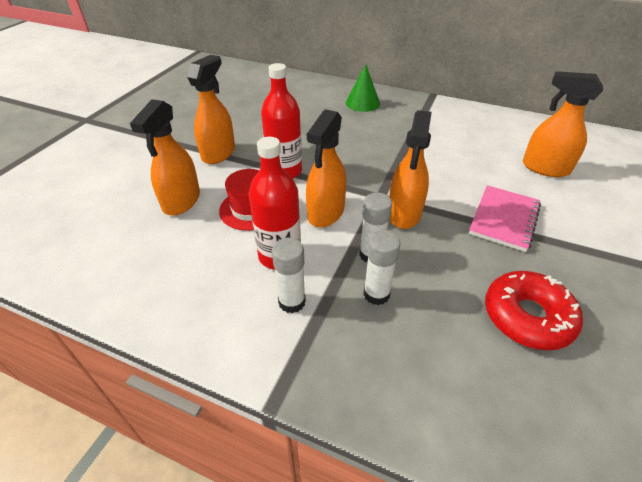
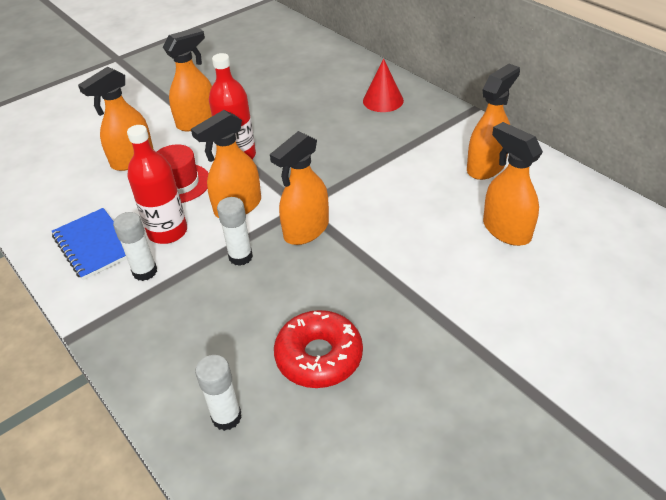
camera: 30 degrees right, 0 degrees up
(212, 295) = (94, 245): none -> blue notebook
(362, 103) = (383, 100): green cone -> red cone
(376, 294) = (213, 290): white glue stick -> white glue stick (226, 417)
(484, 130) = (486, 167): none -> orange spray bottle
(504, 219) = (397, 267): pink notebook -> none

